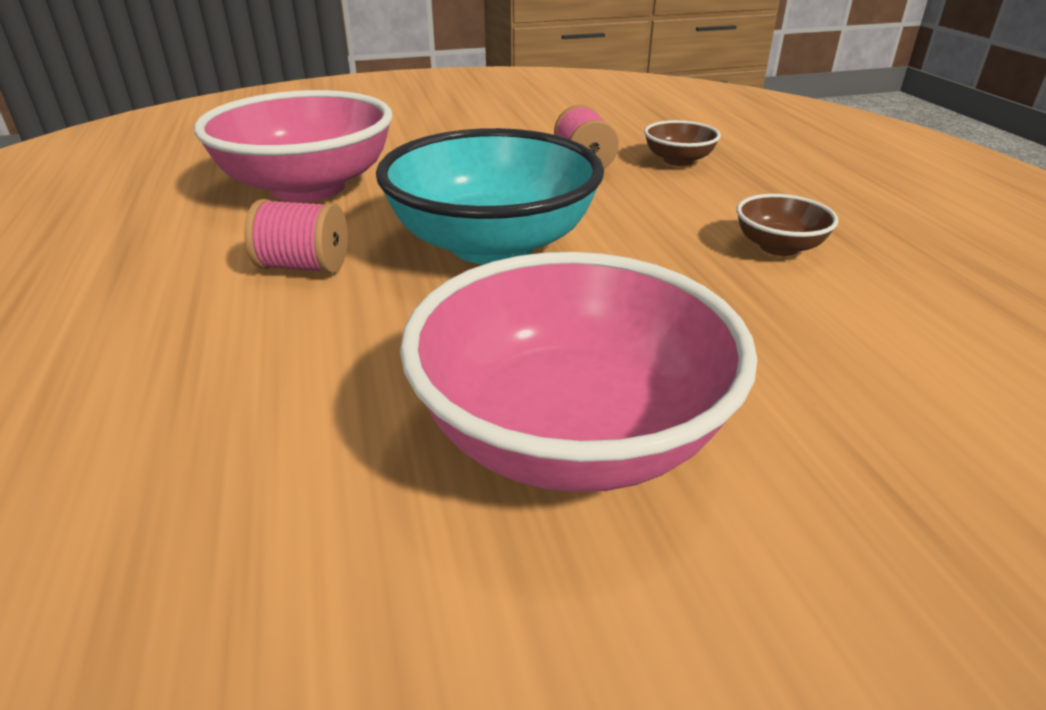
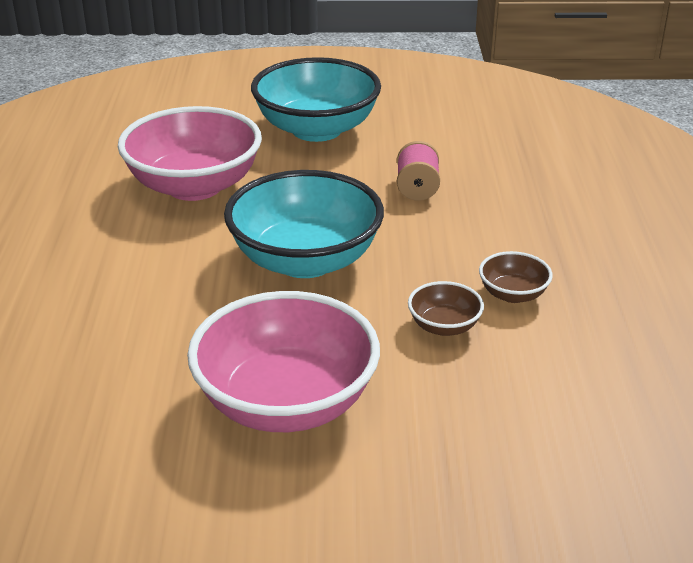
camera: 15 degrees right, 0 degrees up
(304, 266) = (172, 260): pink spool -> none
(436, 127) = (316, 129): none -> turquoise bowl
(678, 160) = (497, 196): brown bowl -> brown bowl (444, 326)

